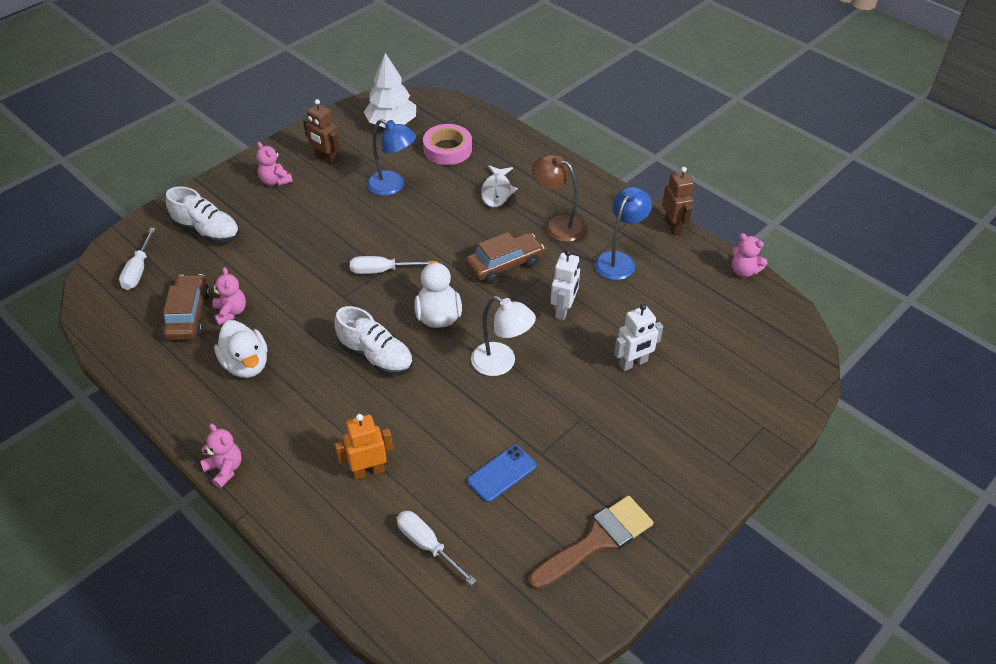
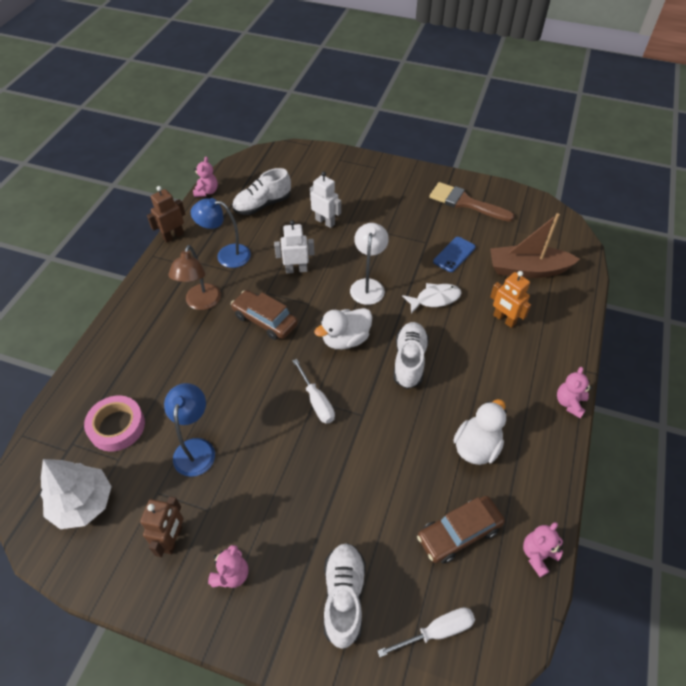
camera: 115 degrees left, 5 degrees up
(231, 312) = (433, 496): pink teddy bear -> pink teddy bear (538, 555)
(427, 545) = (527, 269): white screwdriver -> brown boat
(497, 191) = (171, 359): white fish -> white fish (435, 299)
(501, 473) = (454, 254): blue phone -> blue phone turned 75 degrees counterclockwise
(695, 314) = (262, 205): none -> white shoe

